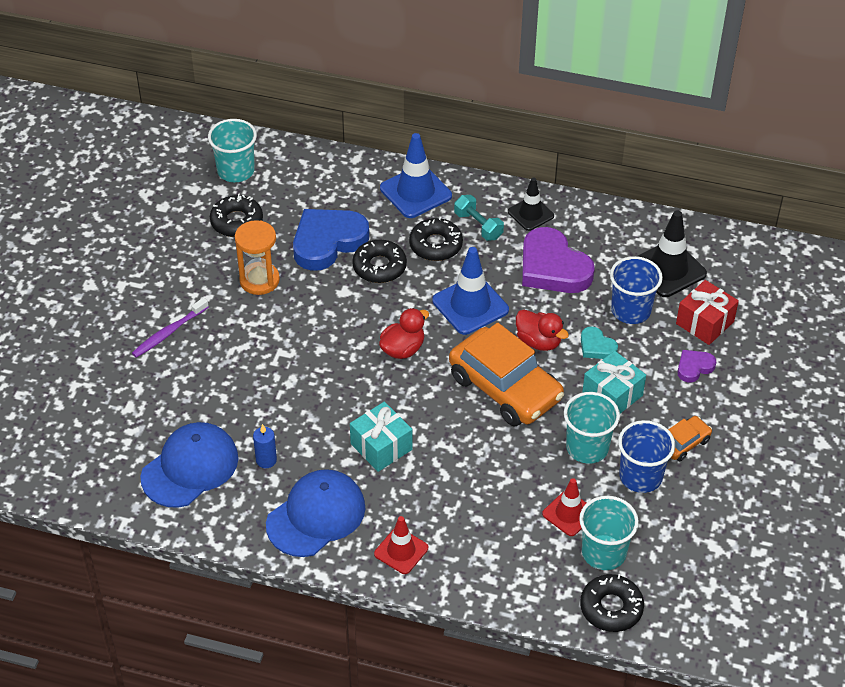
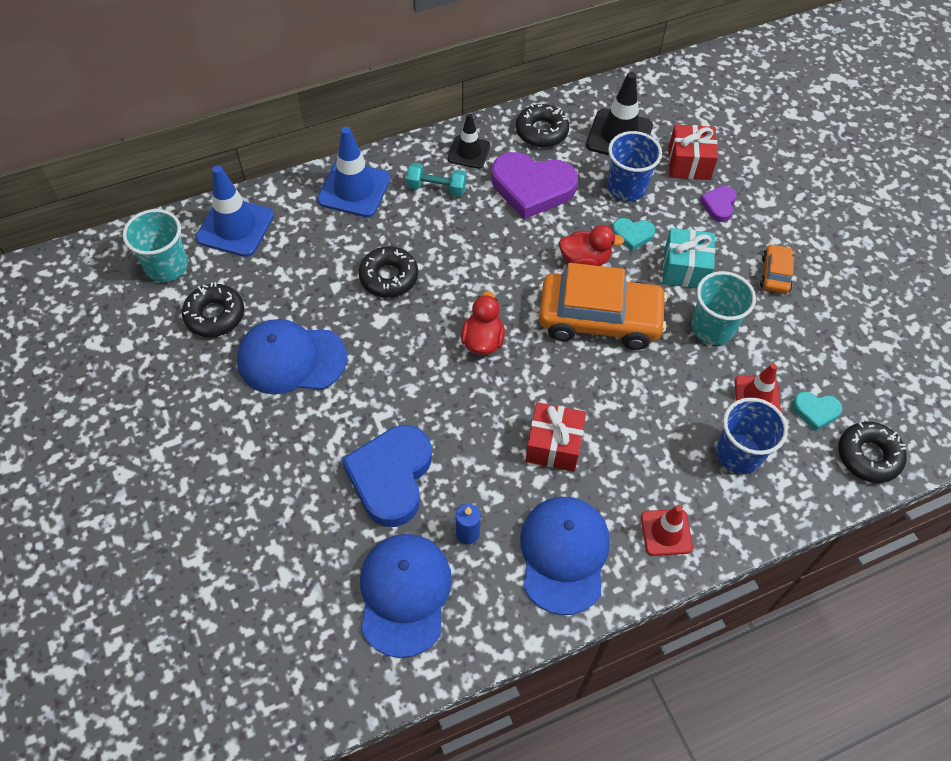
camera: 40 degrees left, 10 degrees up
(169, 332) = (252, 469): purple toothbrush -> none
(259, 280) = (291, 359): orange hourglass -> blue cap
(328, 242) = (320, 282): blue heart -> blue heart (391, 477)
(381, 446) = (554, 445): turquoise gift -> red gift
(435, 245) = (418, 227): black donut -> black donut (541, 131)
(470, 305) = (499, 263): blue traffic cone -> blue traffic cone (235, 227)
(603, 552) = (815, 411): turquoise cup -> turquoise heart
(640, 476) = (774, 324): blue cup -> blue cup (739, 453)

